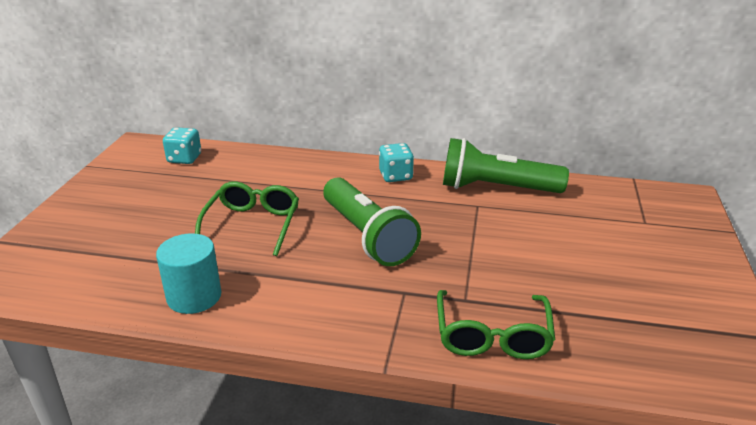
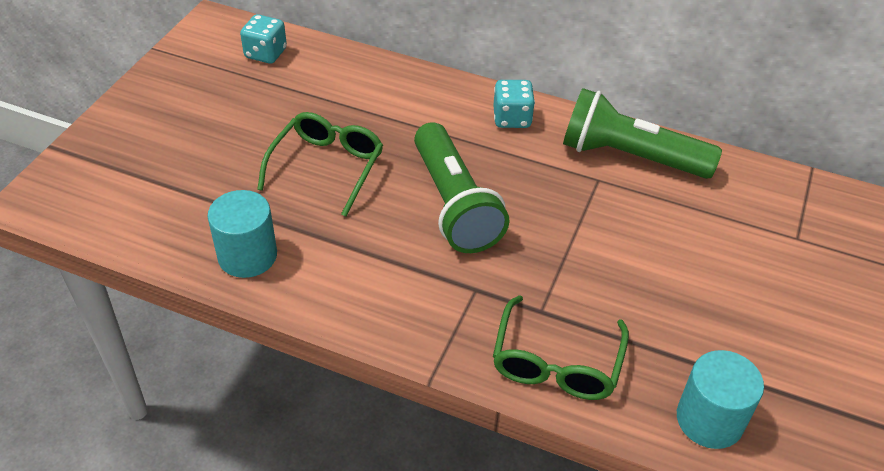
camera: 10 degrees right, 15 degrees up
(638, 358) = (709, 419): none -> turquoise cylinder

